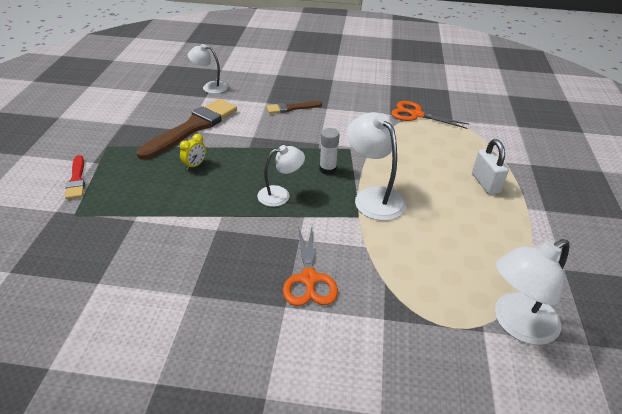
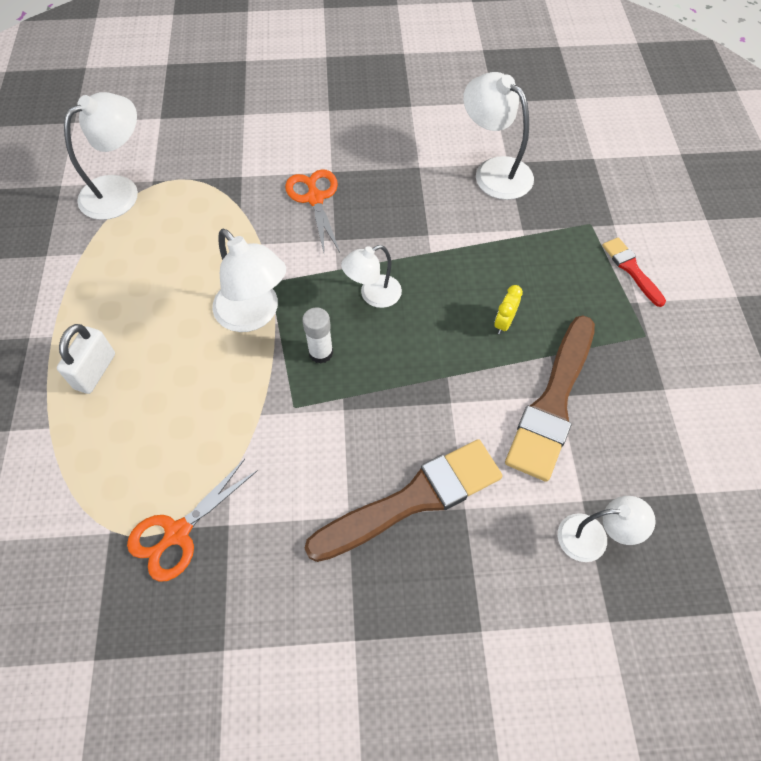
camera: 170 degrees right, 20 degrees up
(119, 275) = (494, 171): none -> white lamp
(291, 108) = (413, 499): brown brush -> brown brush, size x1.97
(416, 115) = (177, 533): orange scissors -> orange scissors turned 120 degrees clockwise
(485, 183) = (95, 371): white padlock -> white padlock turned 45 degrees clockwise

